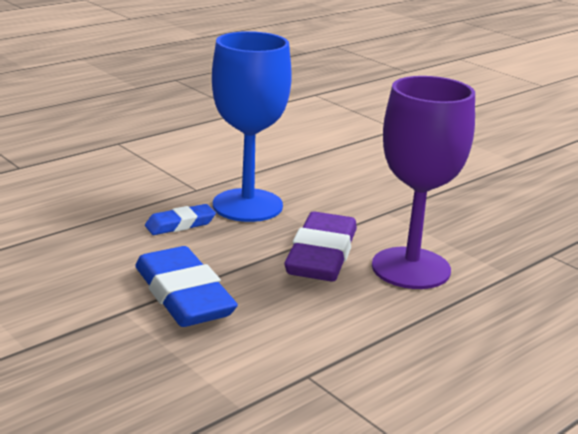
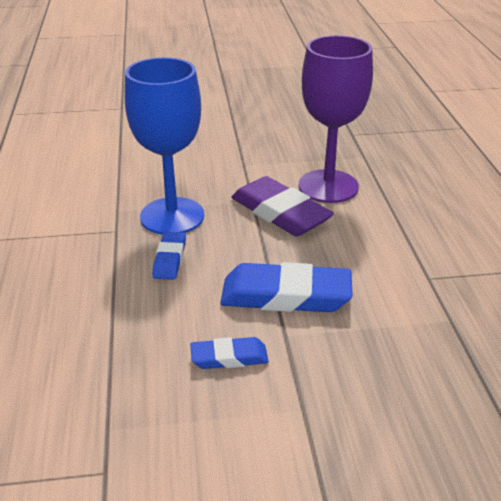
camera: 55 degrees left, 10 degrees up
(67, 292) = (229, 357): none -> blue eraser

